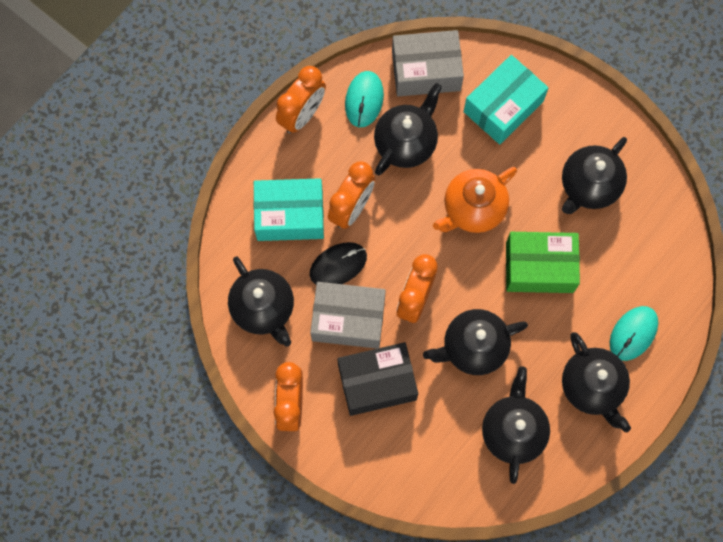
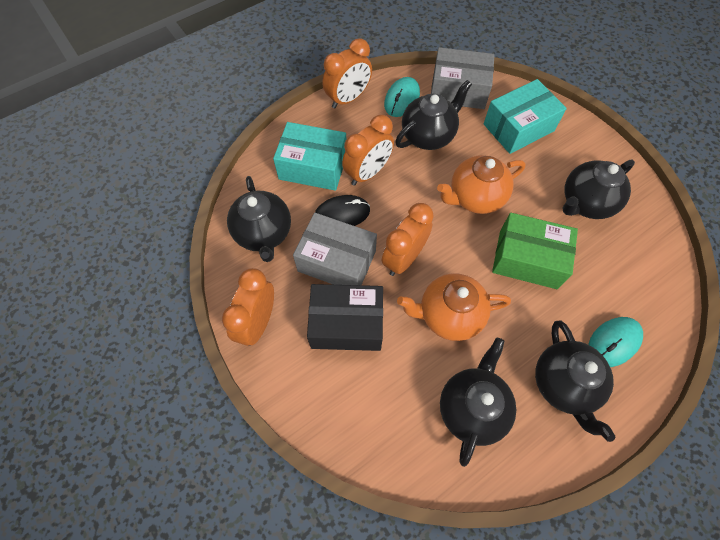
camera: 15 degrees right, 10 degrees down
(473, 347) = (448, 315): black teapot -> orange teapot

